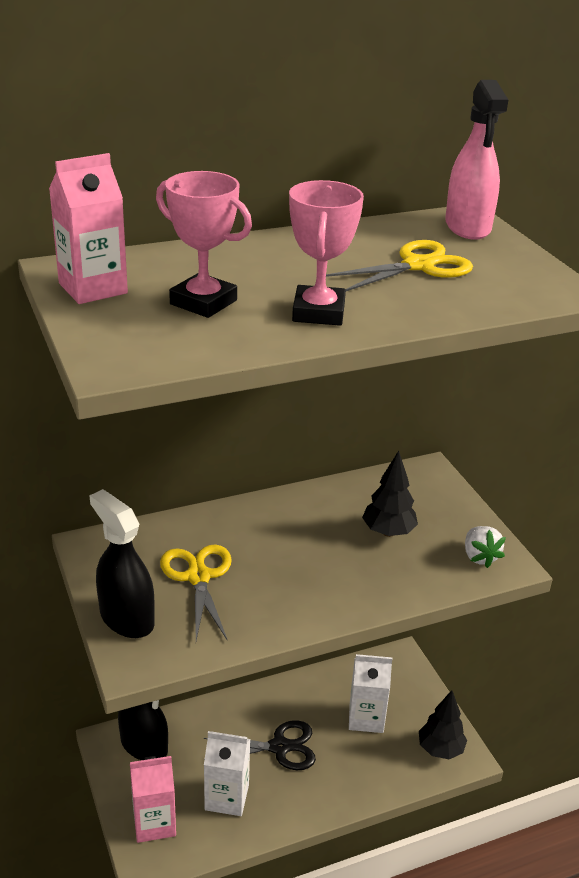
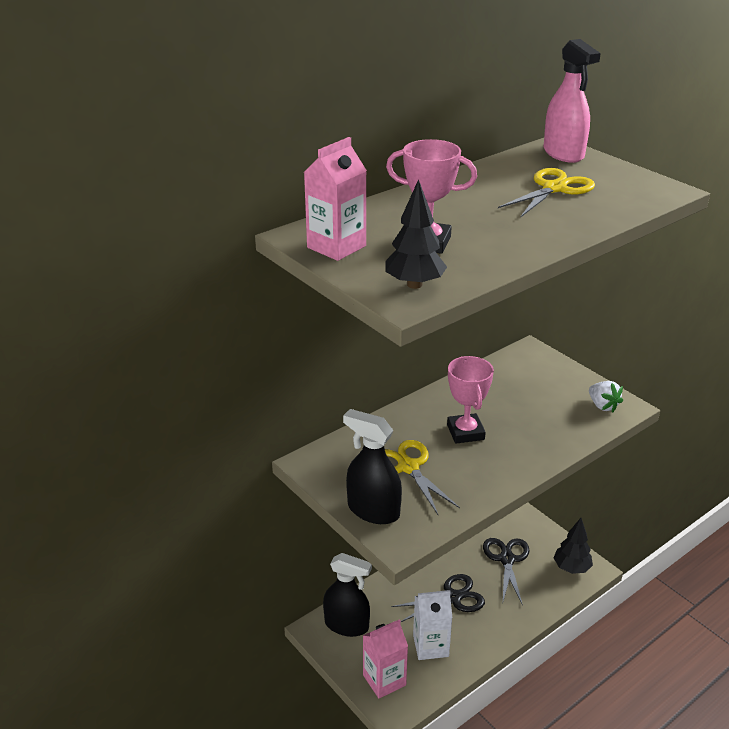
camera: 15 degrees left, 0 degrees up
(318, 312) = (516, 235): pink trophy -> pink trophy (465, 432)
(366, 718) = (506, 559): white carton -> black scissors
(388, 532) = (528, 402): black tree -> black tree (414, 284)

